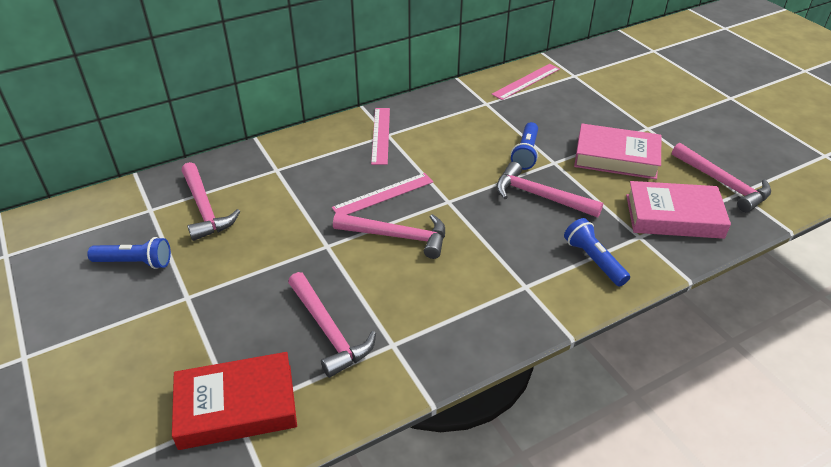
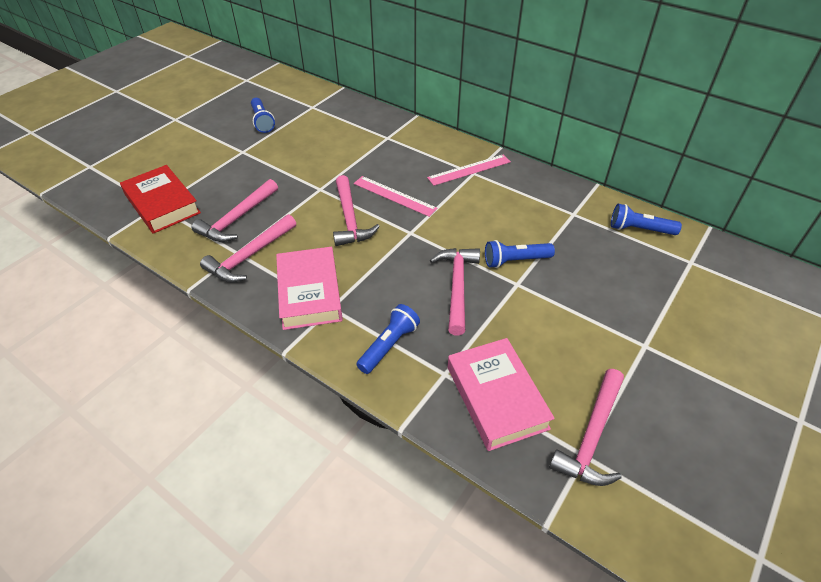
camera: 65 degrees right, 5 degrees up
(205, 209) = (326, 125): pink hammer -> pink hammer (250, 256)
(526, 81) = (639, 229): pink ruler -> blue flashlight
(616, 157) = (564, 329): pink book -> pink book (310, 292)

